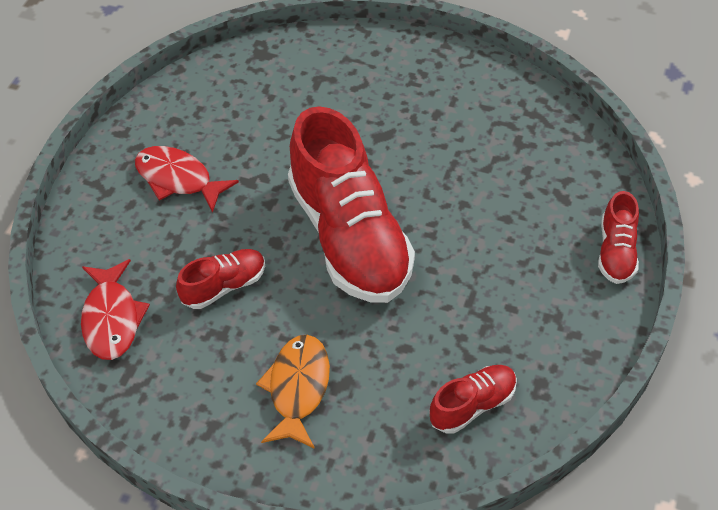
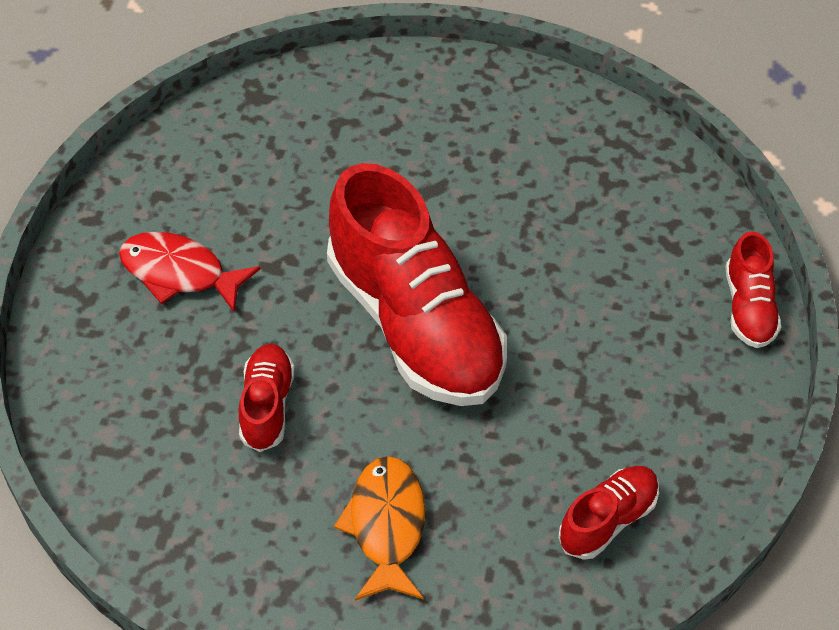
camera: 10 degrees left, 0 degrees up
(112, 318) = (129, 465): red fish -> none
(224, 286) = (267, 406): red shoe -> red shoe turned 45 degrees counterclockwise

